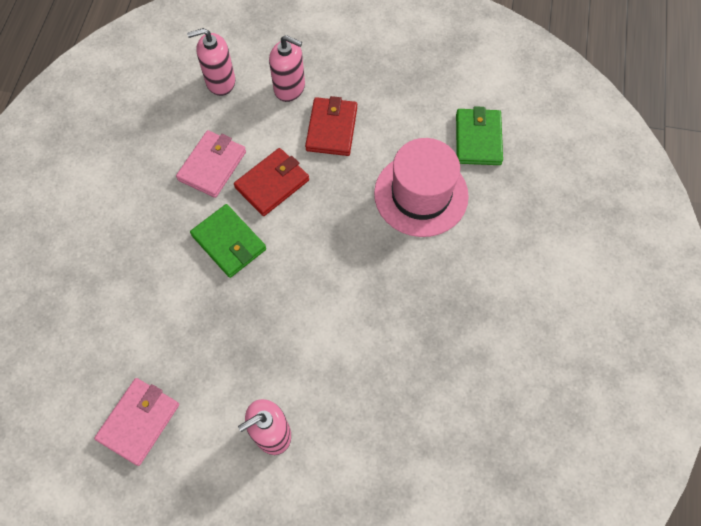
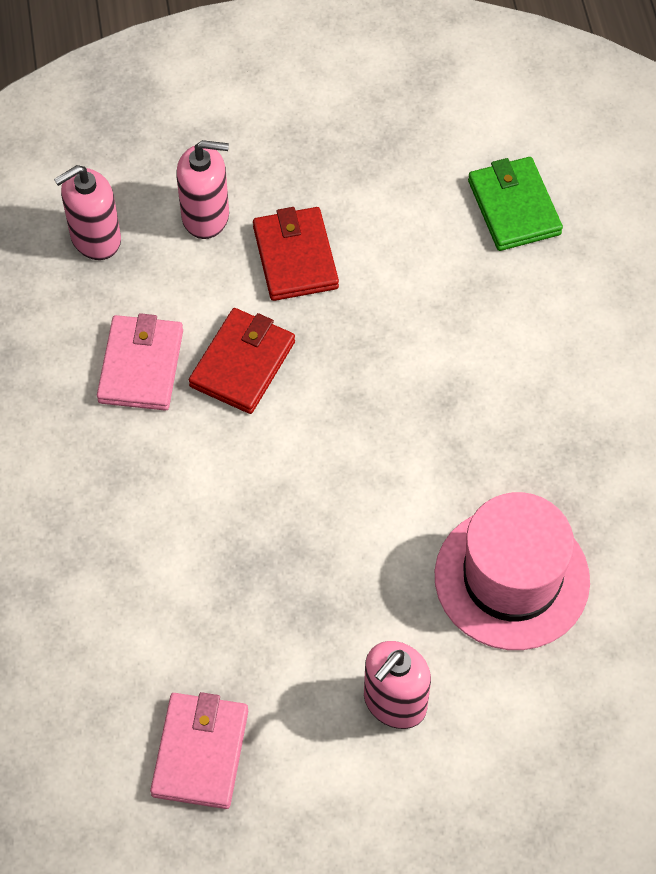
camera: 20 degrees left, 5 degrees down
(229, 242) = (216, 467): green wallet -> none
(421, 194) = (465, 311): pink hat -> pink hat (511, 578)

